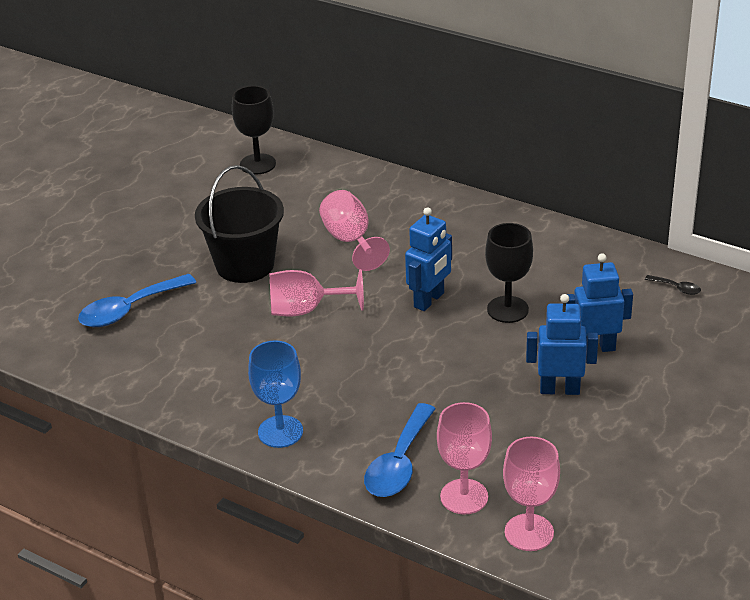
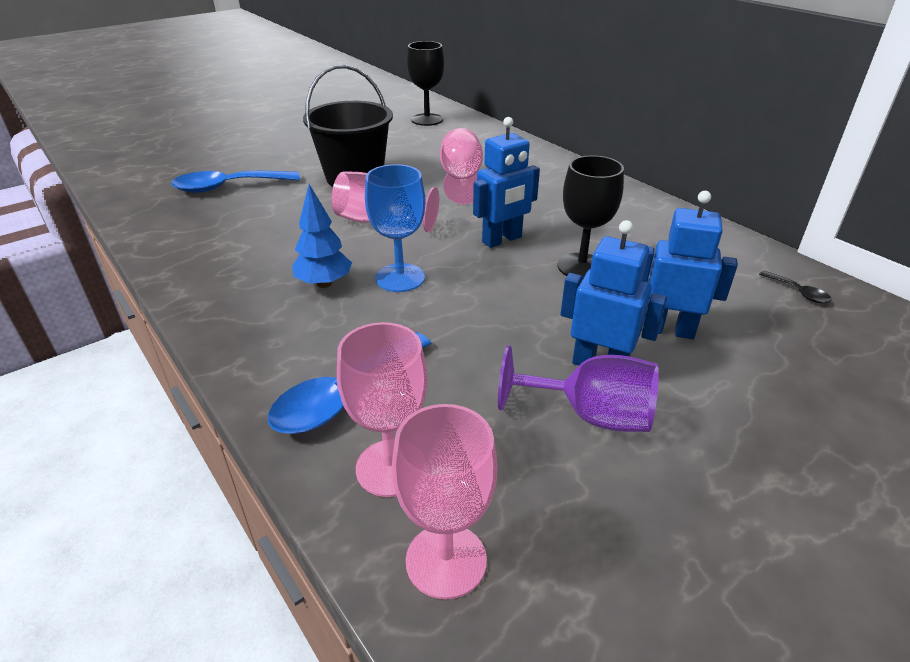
camera: 20 degrees right, 0 degrees up
(280, 432) = (249, 320): blue goblet -> blue goblet (400, 278)
(312, 384) = (324, 283): none -> blue tree
(569, 426) = (590, 415): none -> purple goblet

